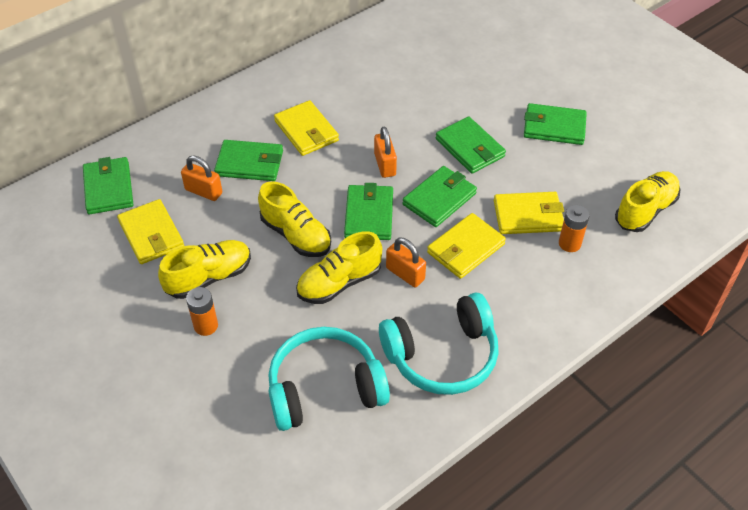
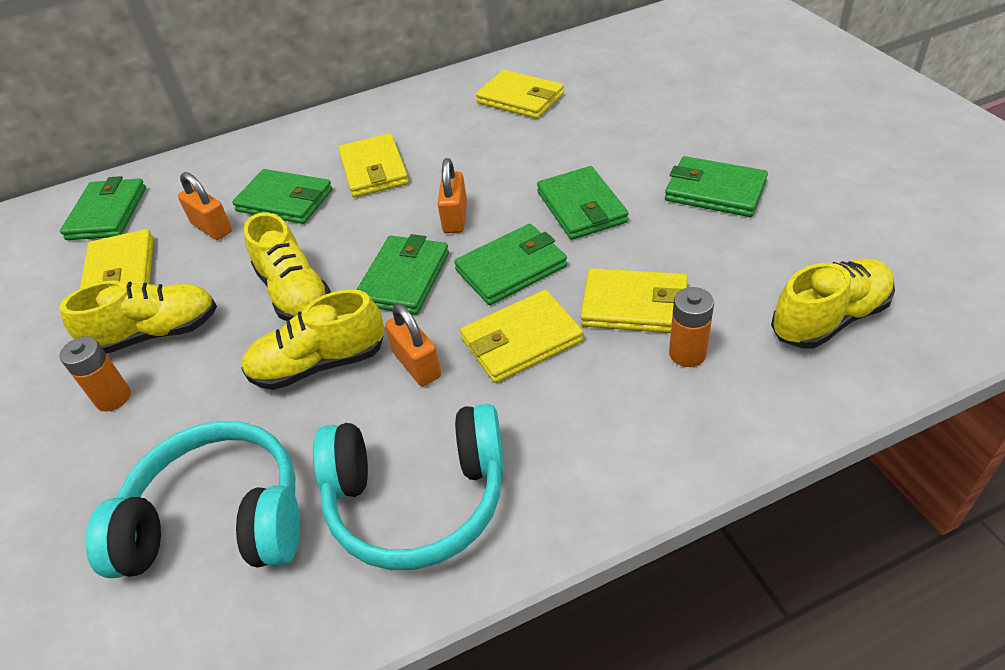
camera: 20 degrees right, 5 degrees down
(392, 60) = (520, 99): none -> yellow wallet

